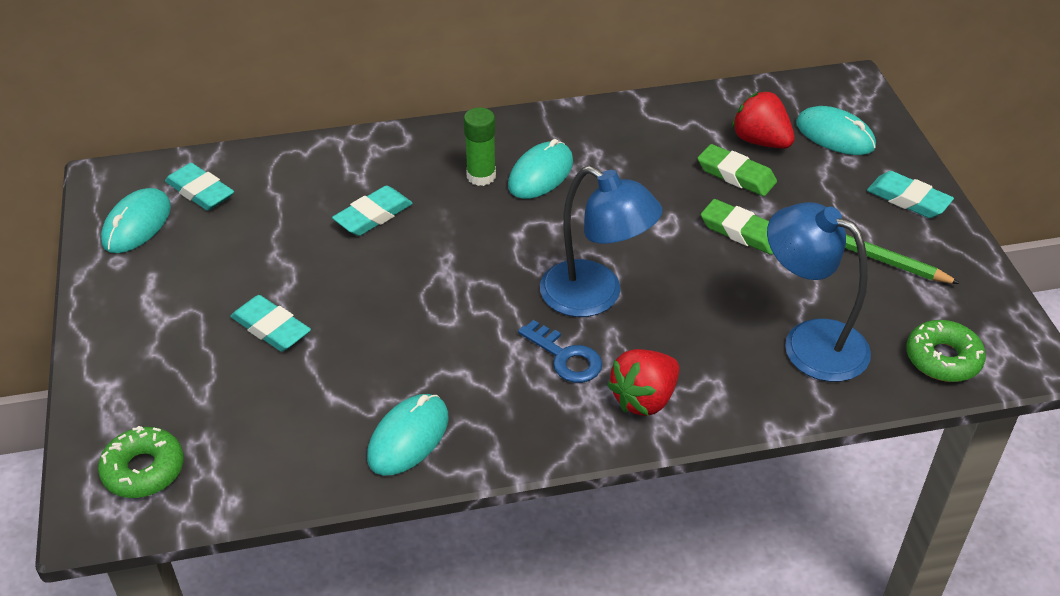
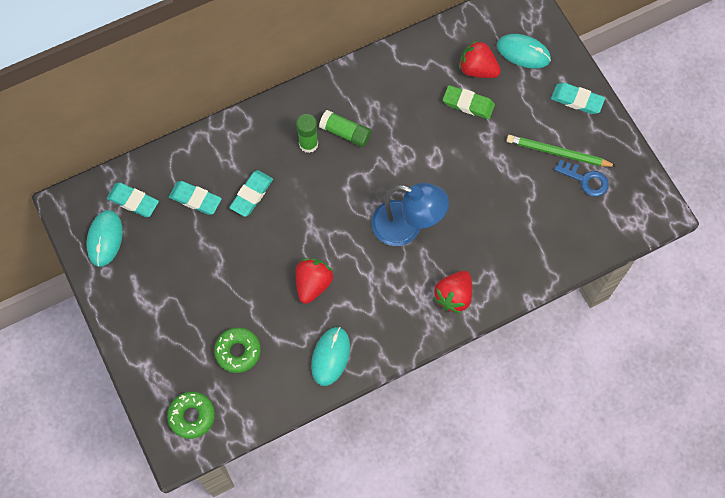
camera: 15 degrees left, 25 degrees up
(271, 328) = (223, 299): turquoise eraser -> turquoise eraser (195, 199)
(419, 337) = (313, 284): none -> red strawberry
(540, 174) = (345, 133): turquoise mouse -> green glue stick
(565, 357) = (401, 277): blue key -> blue key (585, 180)
(741, 231) = (481, 152): green eraser -> none
(809, 342) = (537, 231): blue lamp -> none
(943, 359) = (613, 224): green donut -> green donut (238, 351)

